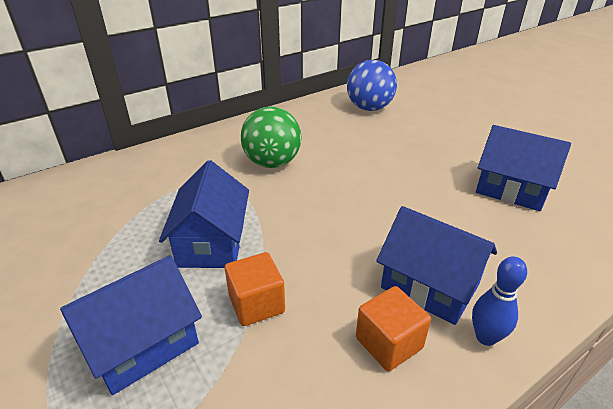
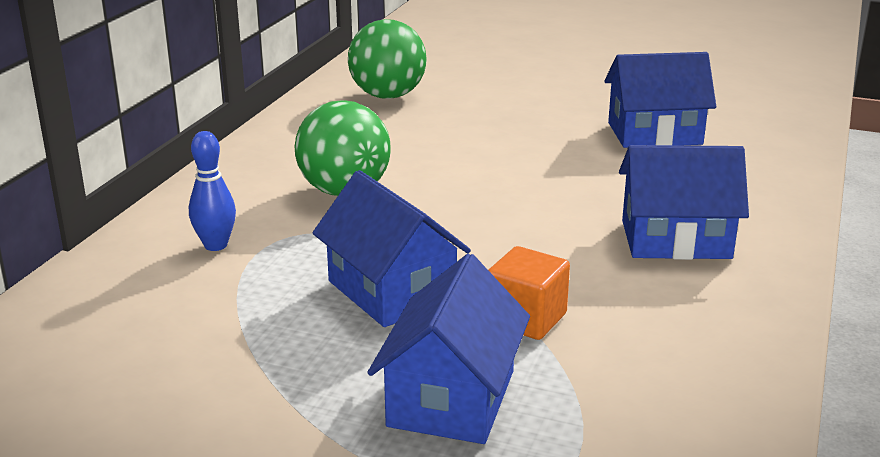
camera: 35 degrees left, 10 degrees down
(369, 108) = (388, 96): blue ball -> green ball
(389, 343) = (693, 294): orange cube -> none
(485, 337) = (766, 257): blue bowling pin -> blue bowling pin (216, 245)

